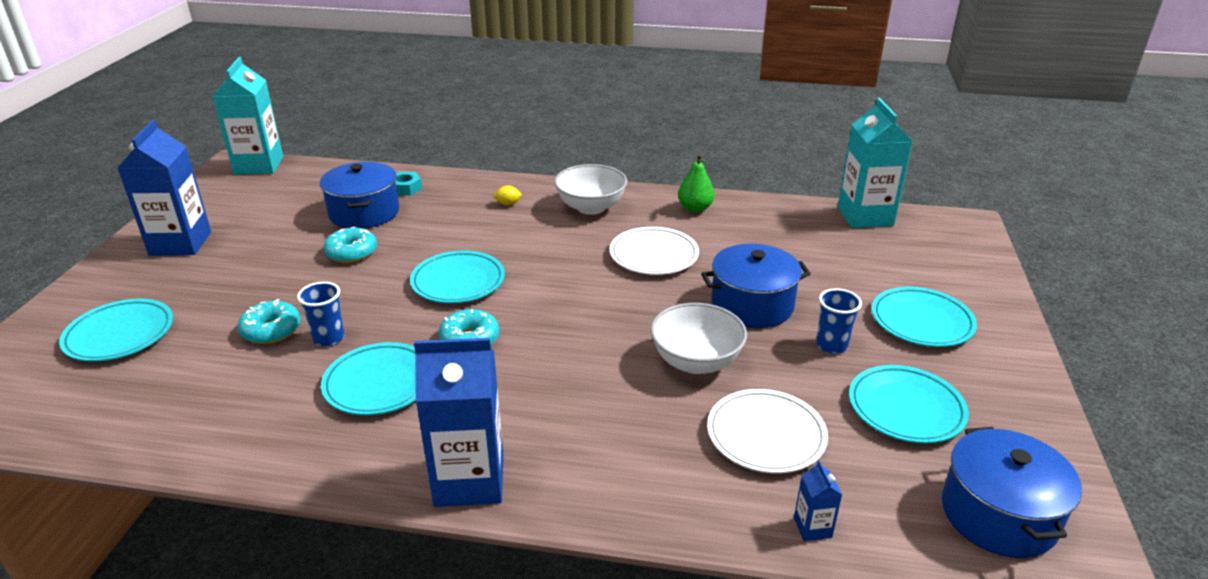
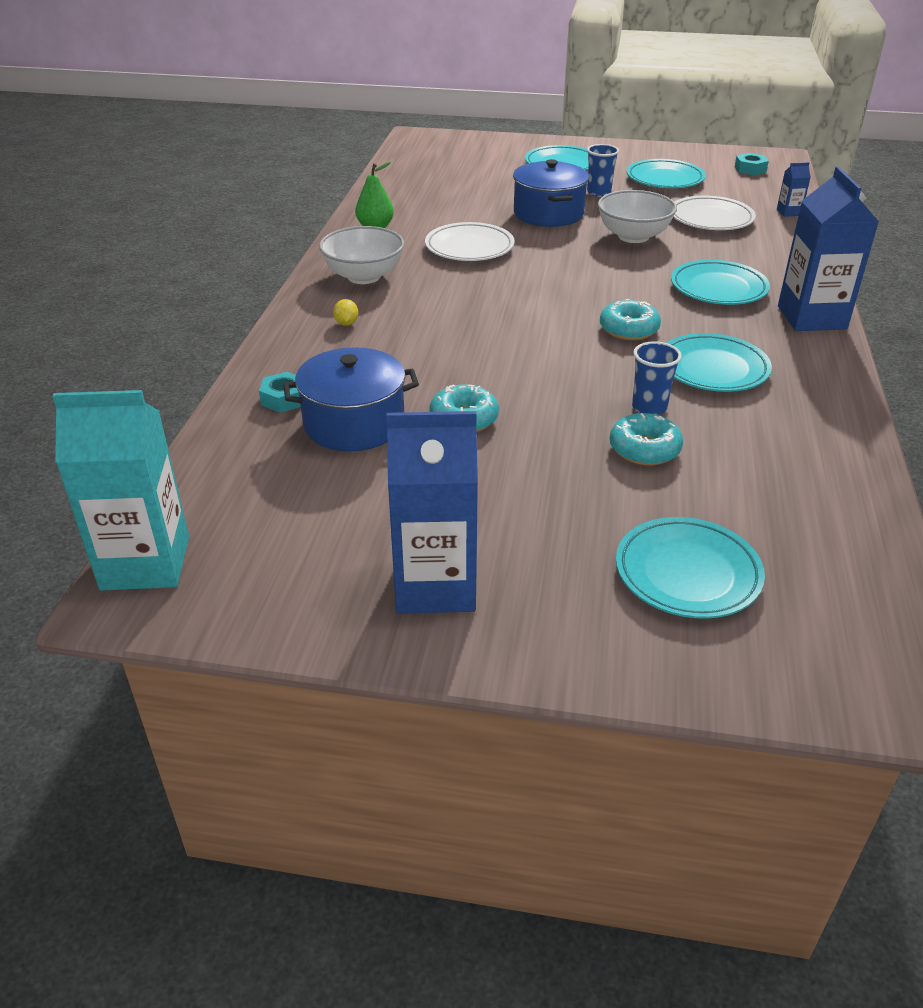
camera: 90 degrees left, 5 degrees up
(458, 282) = (527, 342): turquoise plate -> turquoise plate (718, 288)
(865, 216) = (400, 165): turquoise carton -> none
(998, 514) = (750, 169): blue pot -> turquoise nut

